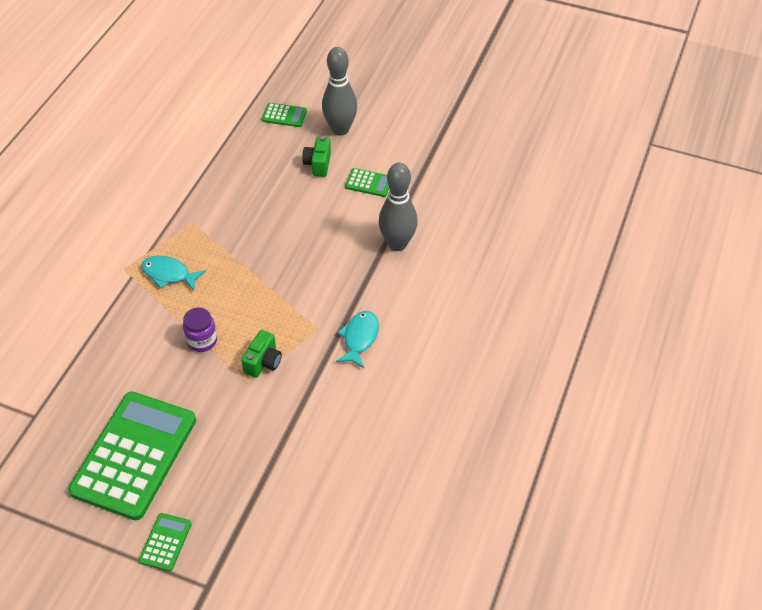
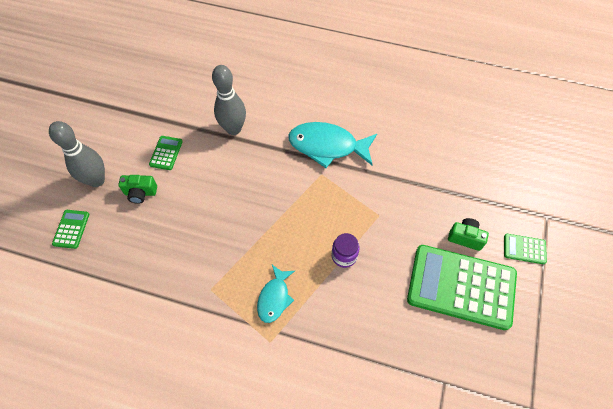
camera: 95 degrees left, 10 degrees up
(263, 362) = (358, 207): green camera -> green camera (465, 238)
(359, 338) = (327, 146): turquoise fish -> turquoise fish, size x1.72

